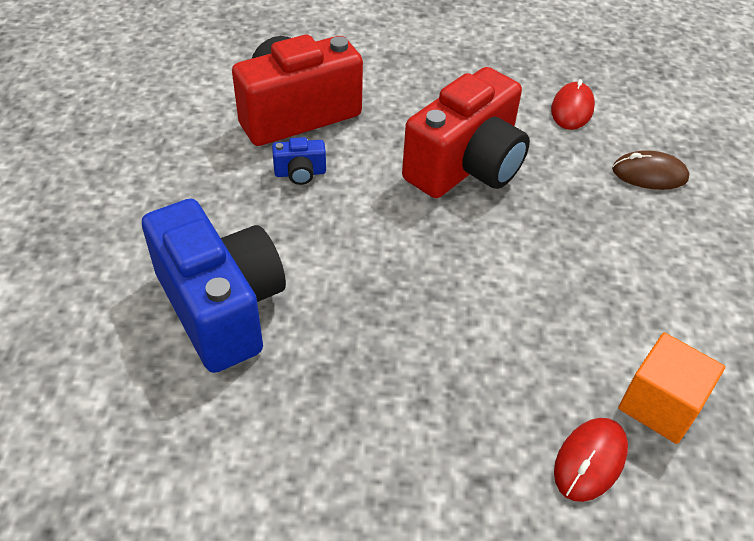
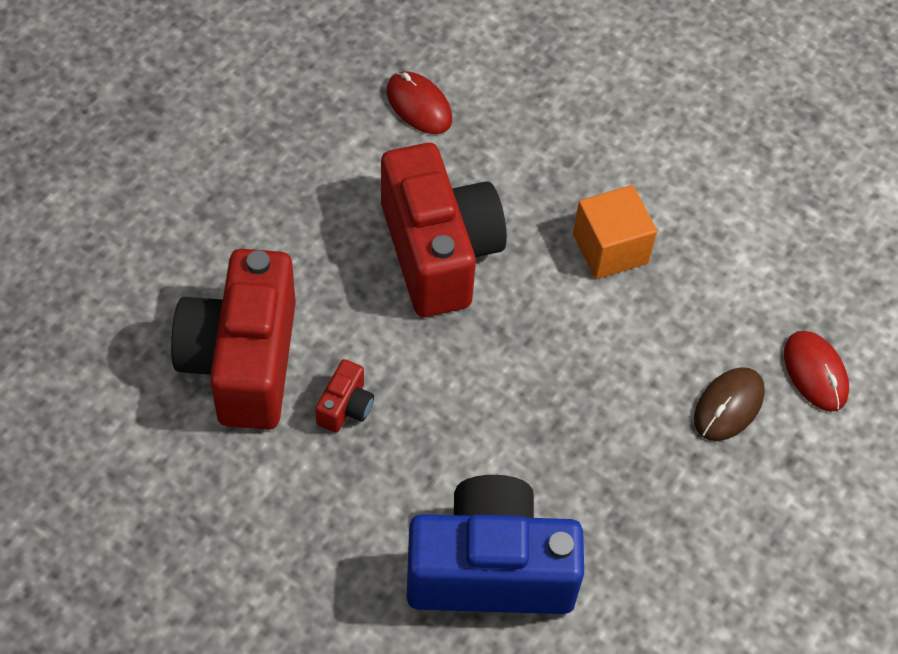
camera: 60 degrees left, 10 degrees up
(300, 173) = (345, 407): blue camera -> red camera
(649, 174) = (552, 109): brown mouse -> brown mouse (728, 406)
(660, 405) = (795, 289): orange cube -> orange cube (610, 248)

